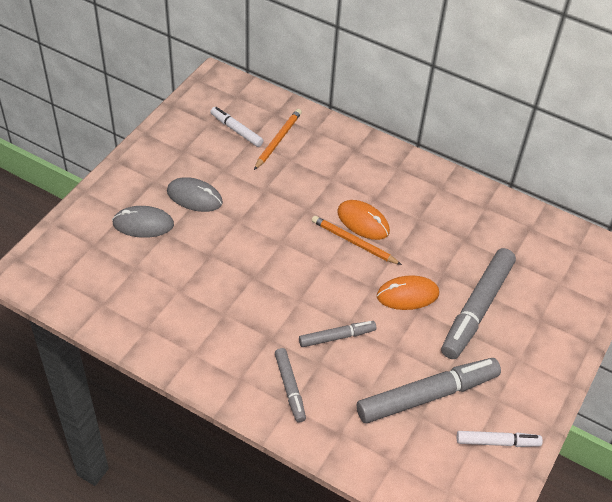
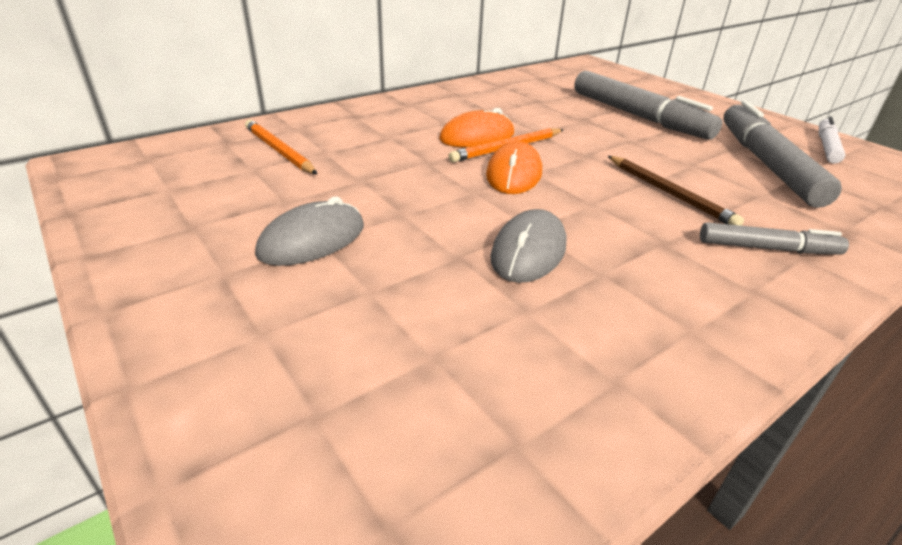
camera: 65 degrees left, 15 degrees down
(143, 224) = (321, 315): grey mouse -> grey mouse (529, 251)
(236, 130) = (216, 173): white marker -> none
(337, 337) = (669, 193): grey marker -> brown pencil
(407, 295) = (607, 140): orange mouse -> orange mouse (514, 173)

